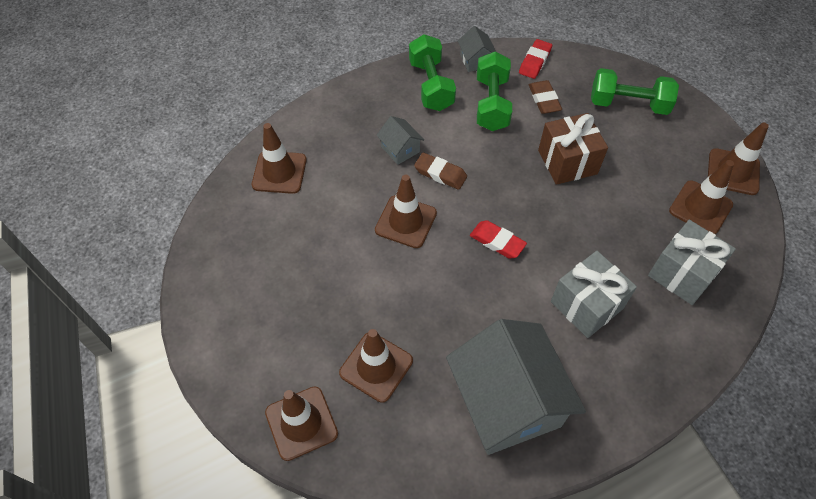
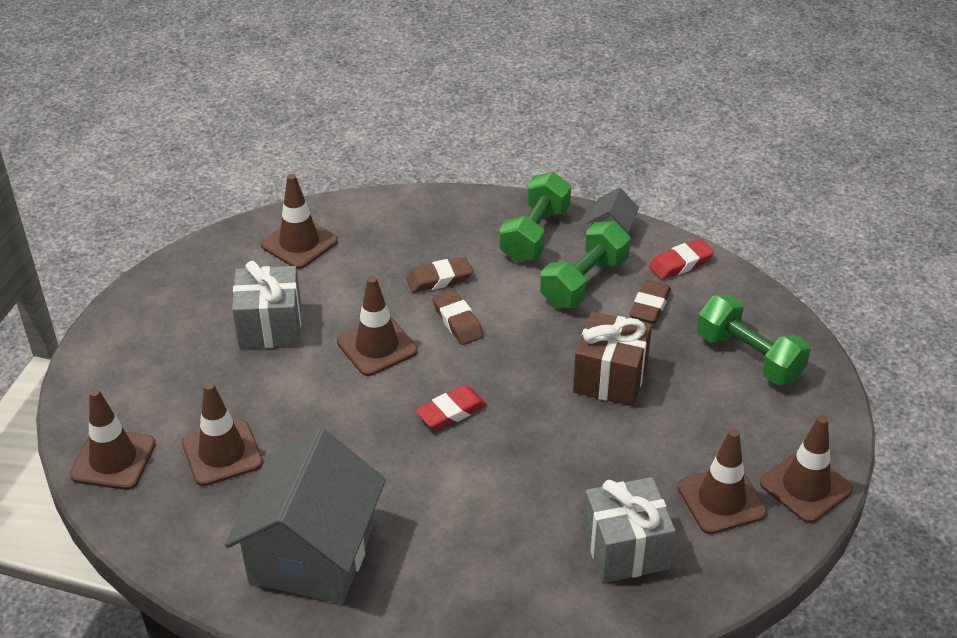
camera: 35 degrees right, 15 degrees down
(400, 149) = (439, 279): grey house -> brown eraser
(497, 242) = (451, 412): red eraser -> red eraser turned 75 degrees clockwise
(586, 305) = (484, 518): grey gift -> grey gift (270, 327)

